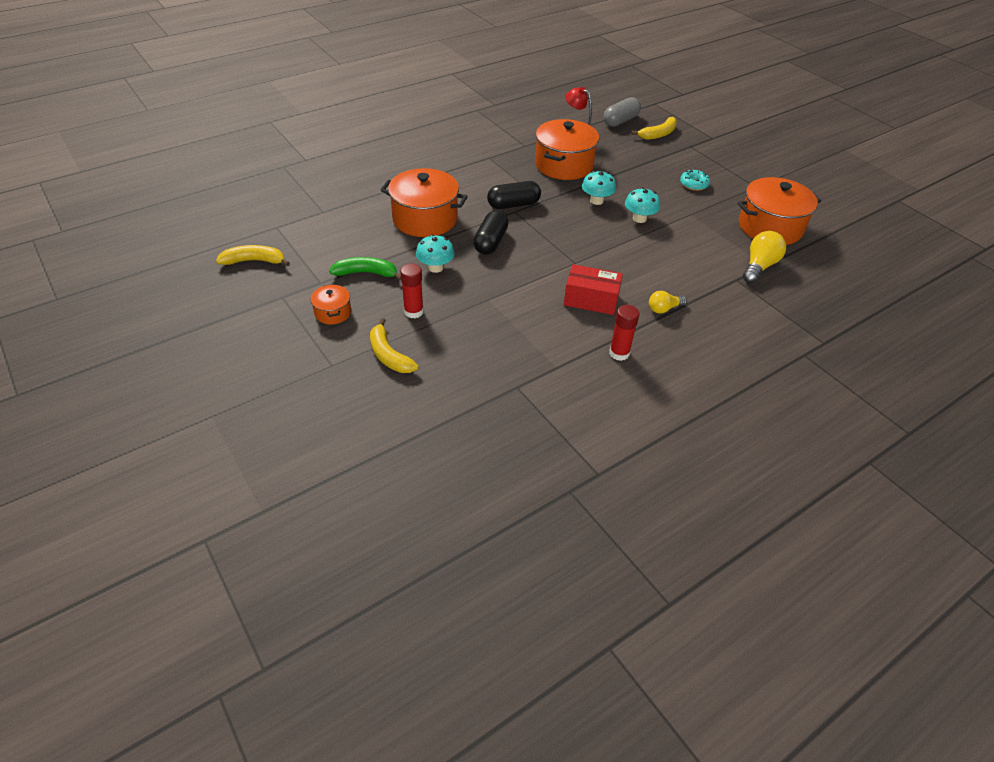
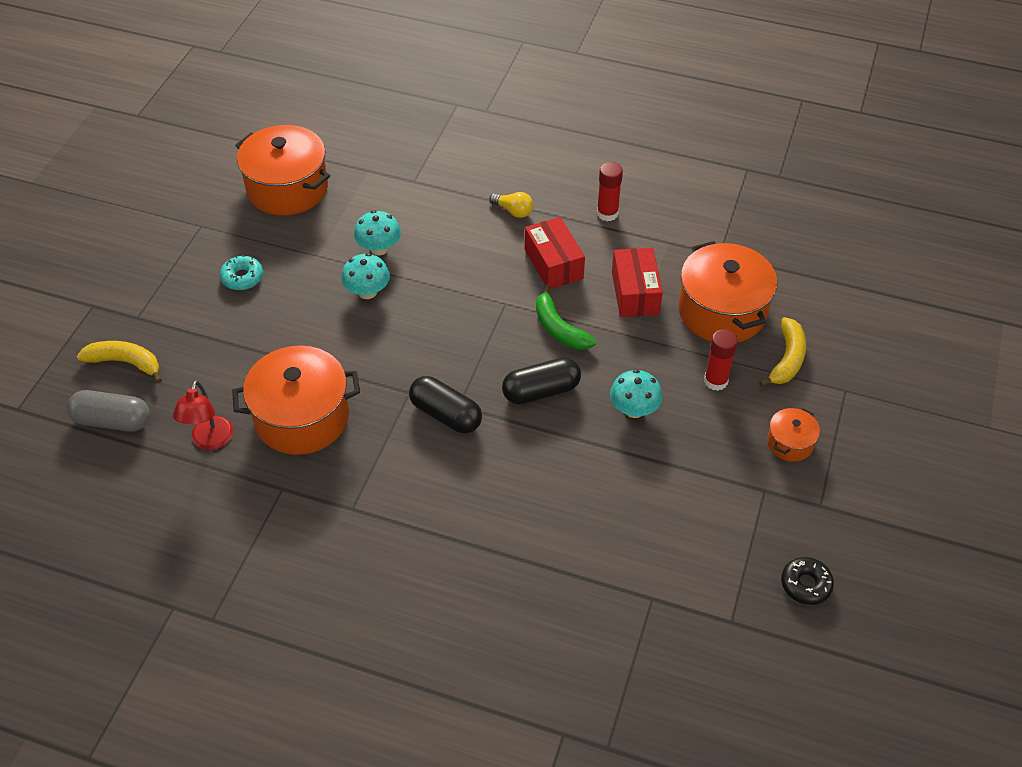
camera: 125 degrees left, 5 degrees up
(254, 261) = (805, 584): yellow banana -> black donut
(366, 273) = (707, 462): green banana -> green banana (559, 328)
(425, 219) = (560, 480): orange pot -> orange pot (722, 311)
(525, 321) = (635, 293): none -> red box
(596, 201) = (363, 344): turquoise mushroom -> turquoise mushroom (379, 248)
(759, 266) = (374, 174): yellow light bulb -> none

